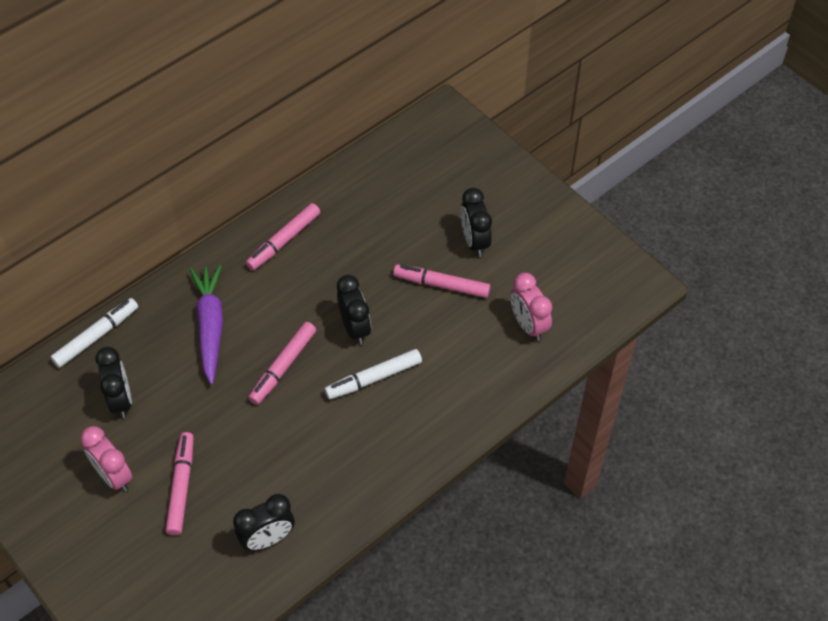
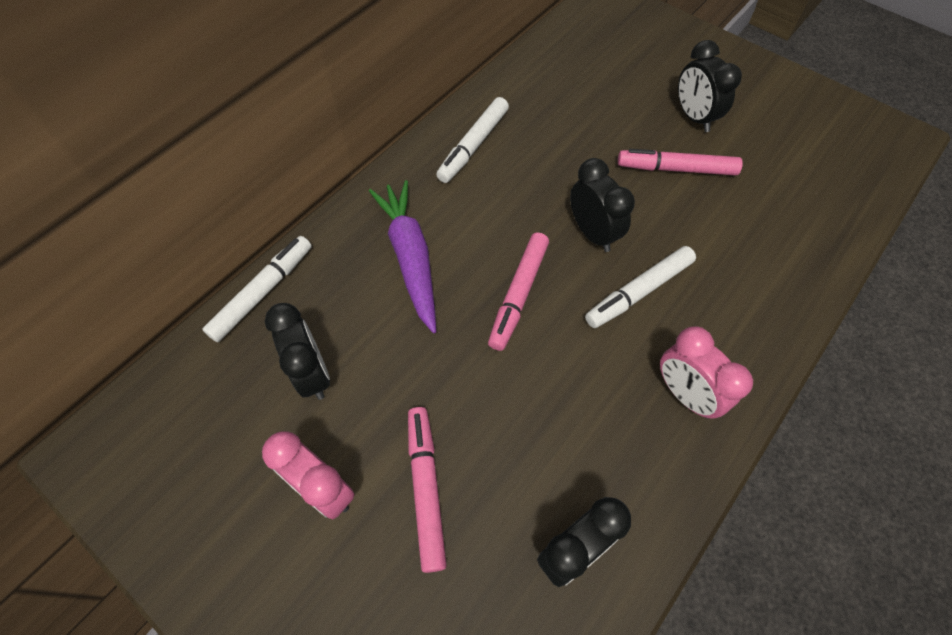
camera: 10 degrees left, 5 degrees up
(284, 241) = (473, 146): pink marker -> white marker
(528, 325) = (797, 200): pink clock -> pink clock (685, 394)

